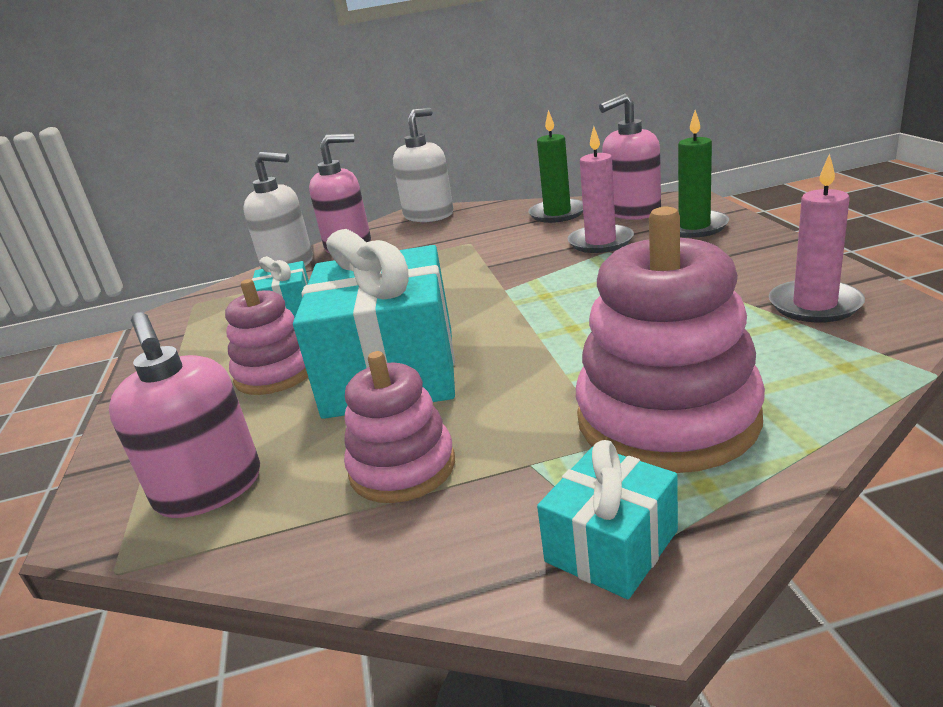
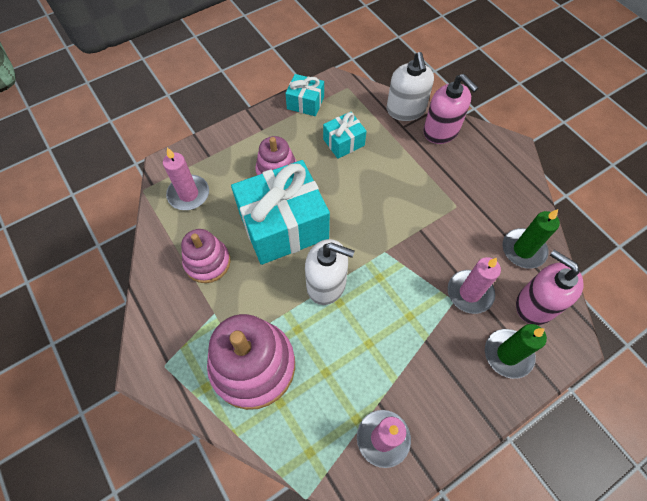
camera: 65 degrees right, 35 degrees up
(209, 489) = (188, 194): pink soap dispenser -> pink candle
(429, 215) = (507, 159): white soap dispenser -> white soap dispenser (326, 284)
(611, 546) = (167, 356): turquoise gift -> turquoise gift (305, 103)

